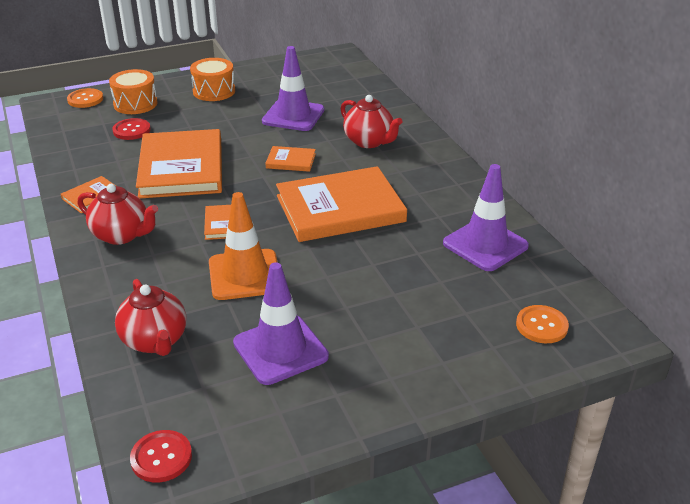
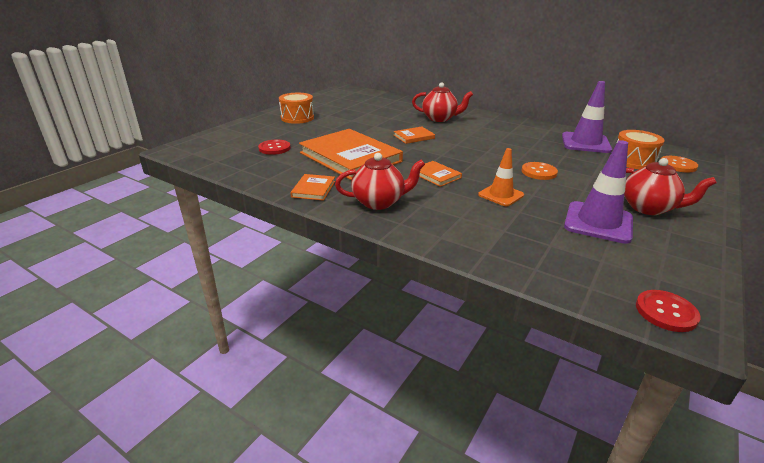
camera: 35 degrees left, 5 degrees down
(85, 99) = (203, 141): orange button -> orange button (539, 172)
(135, 104) = (250, 135): orange drum -> orange drum (633, 161)
(155, 341) = (522, 249): red teapot -> red teapot (648, 208)
(245, 275) = (501, 195): orange traffic cone -> orange traffic cone, size x0.64
(293, 116) = (373, 118): purple traffic cone -> none
(340, 208) = (486, 149): orange book -> none

